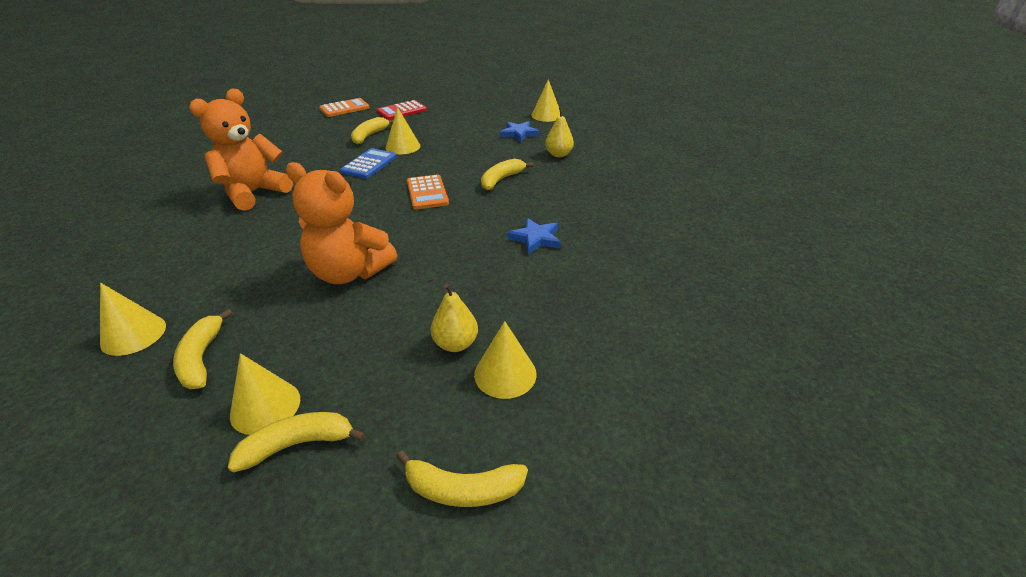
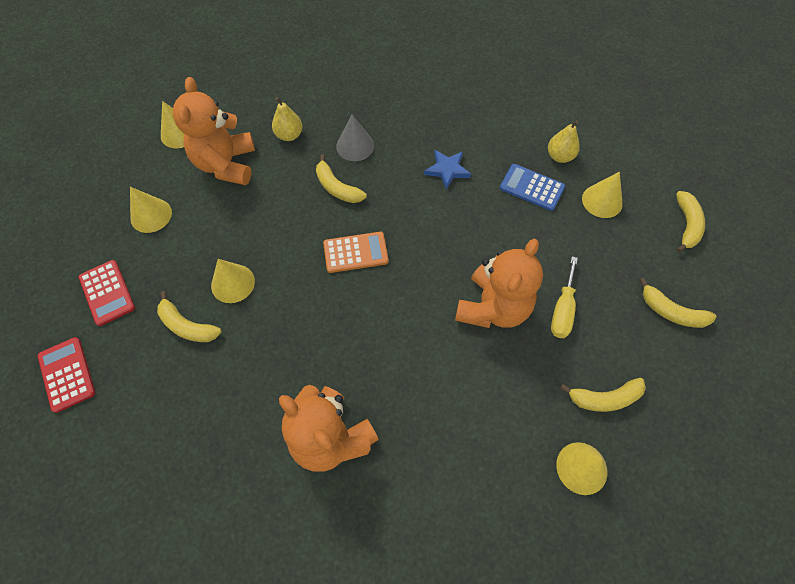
camera: 85 degrees left, 25 degrees up
(265, 406) = (645, 338): yellow cone -> yellow cone (151, 215)
(298, 444) = (671, 312): yellow banana -> yellow banana turned 45 degrees counterclockwise
(332, 326) = (562, 310): none -> yellow screwdriver
(344, 108) = (67, 374): orange calculator -> red calculator
(369, 164) = (276, 316): blue calculator -> blue calculator (532, 187)
(455, 344) = (576, 228): yellow pear -> yellow pear (559, 156)
(519, 134) = (226, 164): blue star -> orange teddy bear
(555, 185) = (355, 146): none -> grey cone

